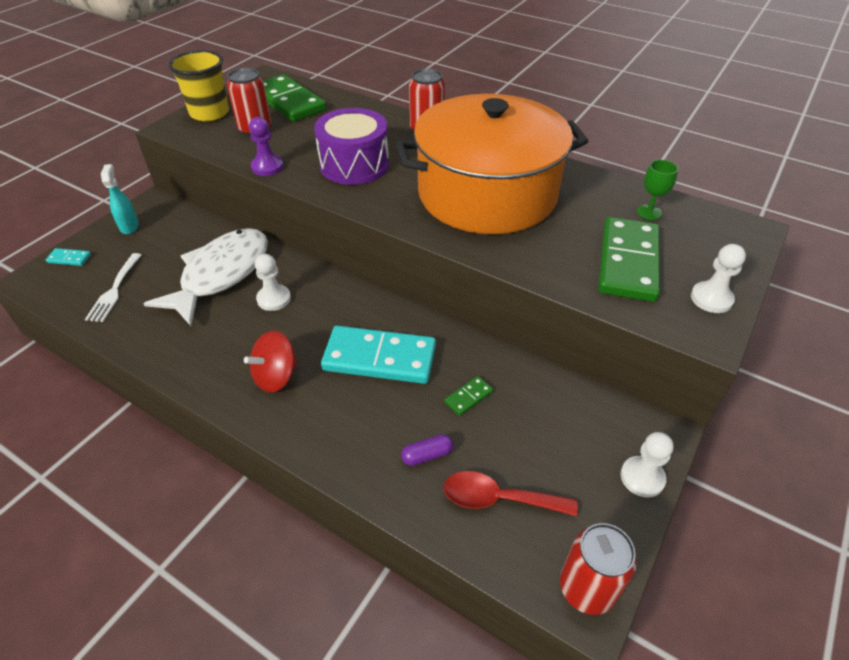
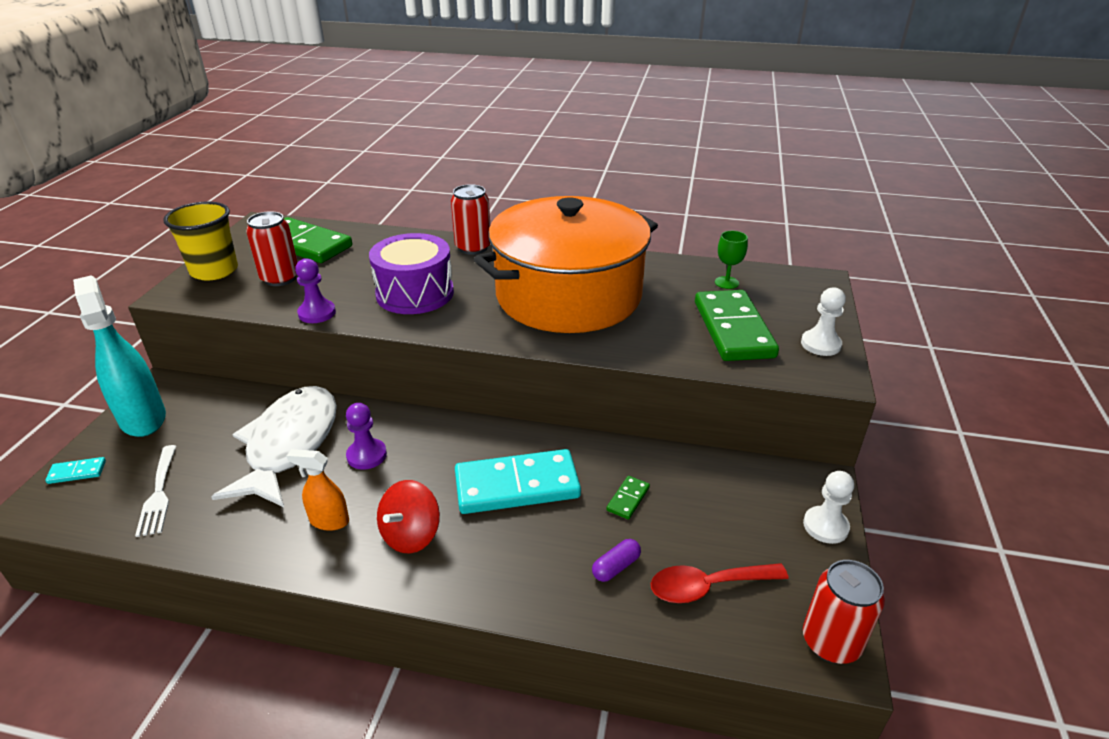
camera: 20 degrees left, 10 degrees down
(129, 226) = (143, 418): turquoise spray bottle -> turquoise spray bottle, size x1.88
(221, 346) = (329, 521): none -> orange spray bottle
(274, 299) = (366, 455): white pawn -> purple pawn

